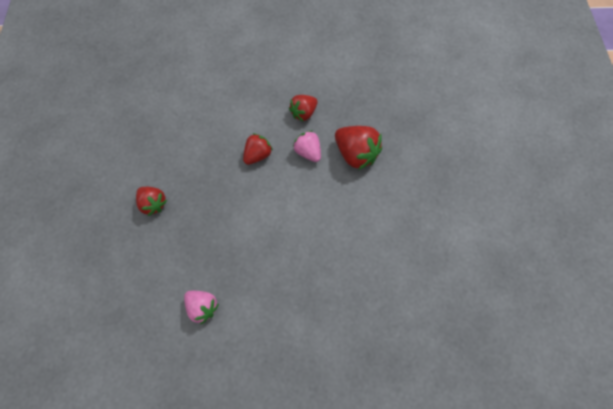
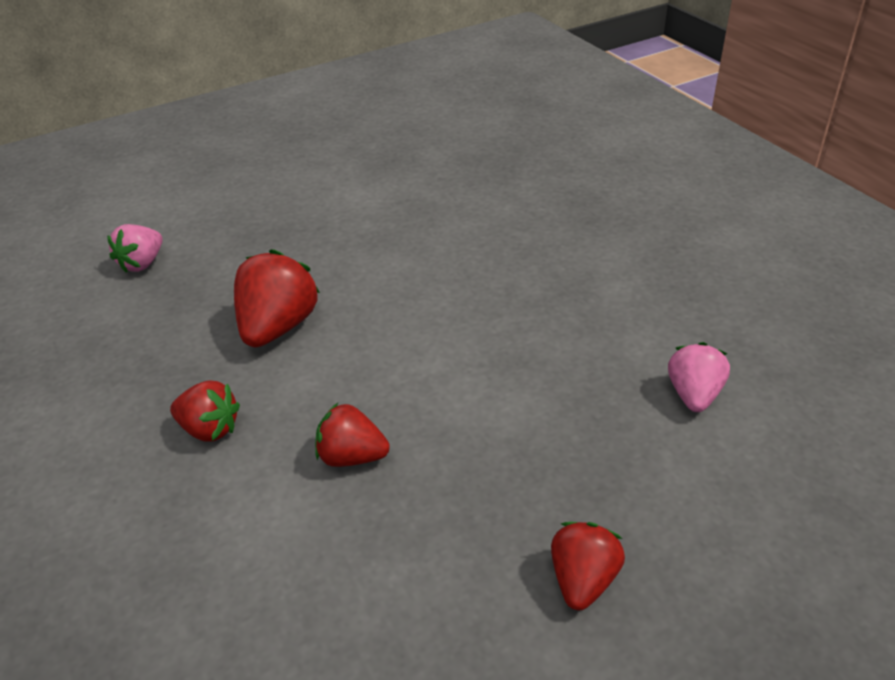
camera: 115 degrees left, 25 degrees down
(308, 152) = (305, 387): pink strawberry -> pink strawberry (142, 263)

